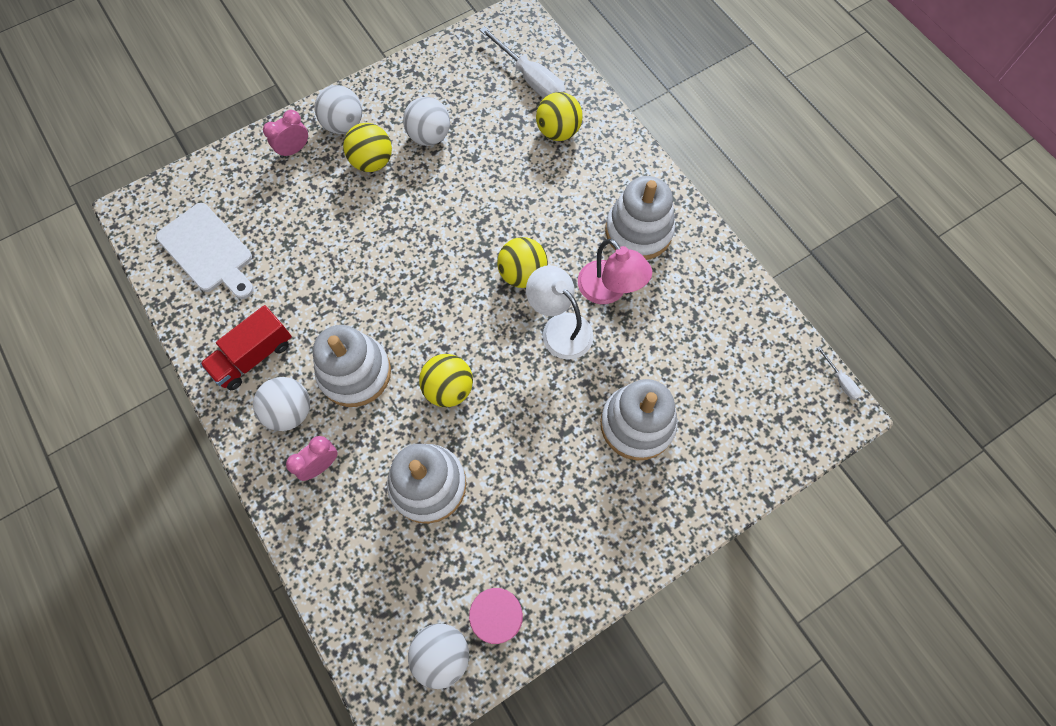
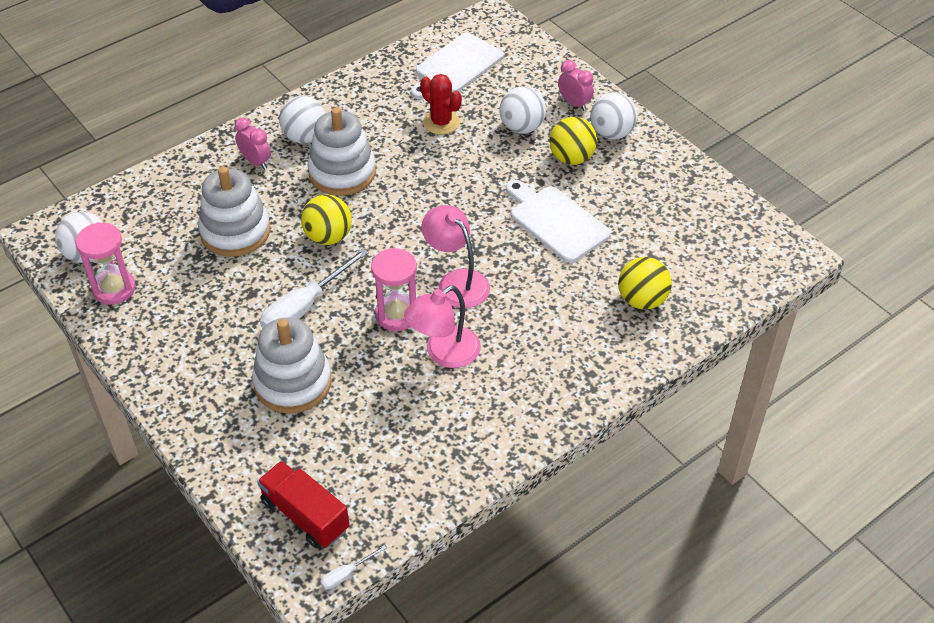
camera: 85 degrees right, 20 degrees down
(253, 356) = (355, 108): red truck -> red truck (305, 515)
(296, 272) = (441, 122): none -> red cactus
(429, 136) = (612, 196): white ball -> white ball (522, 127)
(455, 184) = (556, 222): none -> white cutting board
(522, 274) = (456, 281): yellow ball -> pink lamp
(531, 79) = (708, 272): white screwdriver -> white screwdriver (304, 307)
(559, 328) = (397, 315): white lamp -> pink hourglass
(638, 231) = (522, 377): white stacking toy -> none

